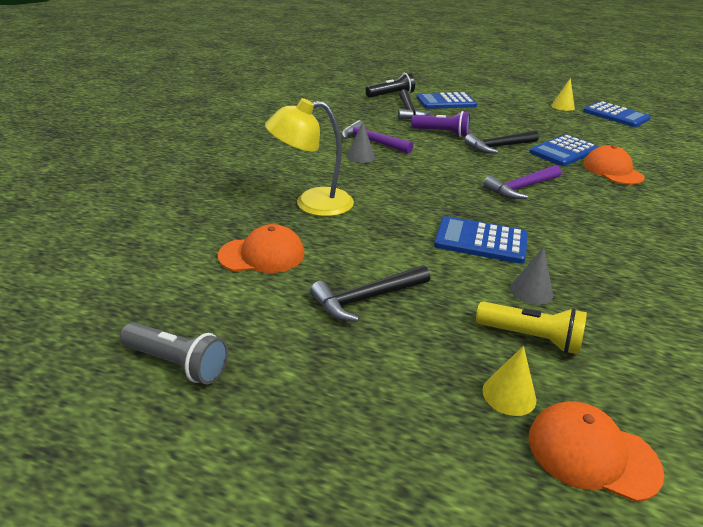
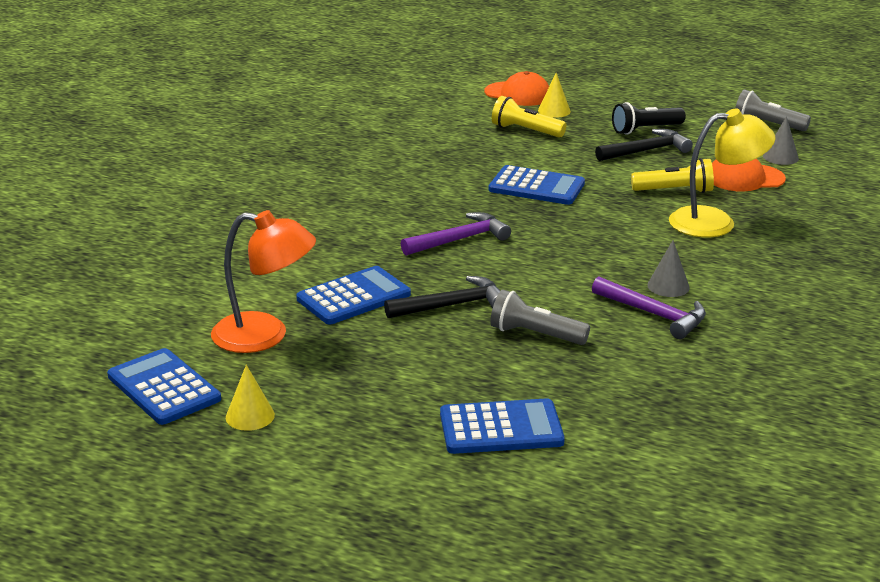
camera: 175 degrees left, 5 degrees down
(342, 237) = (675, 191): none -> yellow flashlight
(391, 95) = (620, 452): black flashlight -> black flashlight (645, 130)
(409, 111) = (586, 394): black hammer -> none
(442, 133) = (535, 335): purple flashlight -> grey flashlight
(531, 291) = (509, 153): grey cone -> grey cone (780, 157)
(593, 134) = (265, 336): none -> orange lamp
(612, 170) = (312, 264): orange cap -> none

